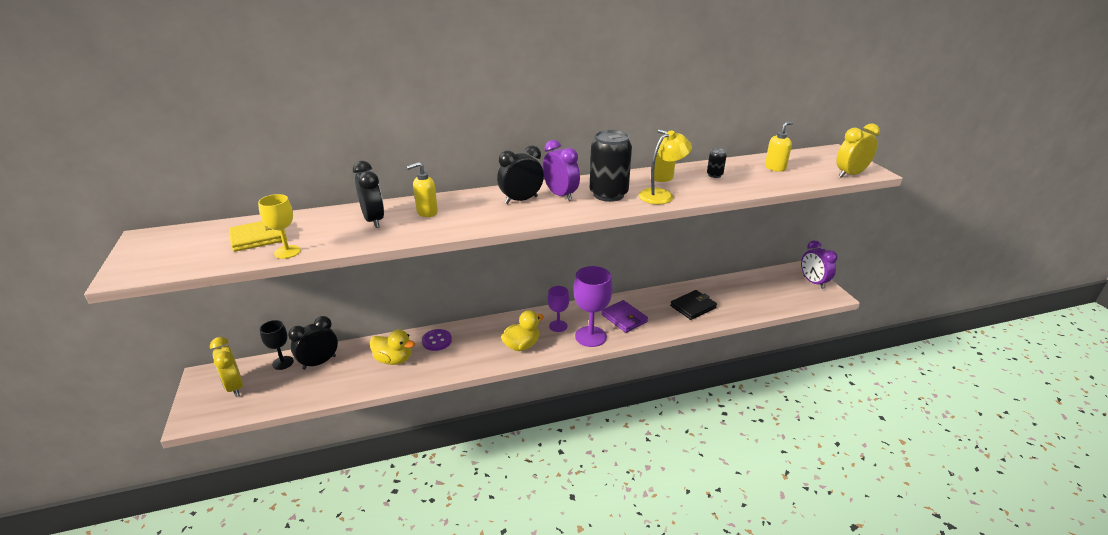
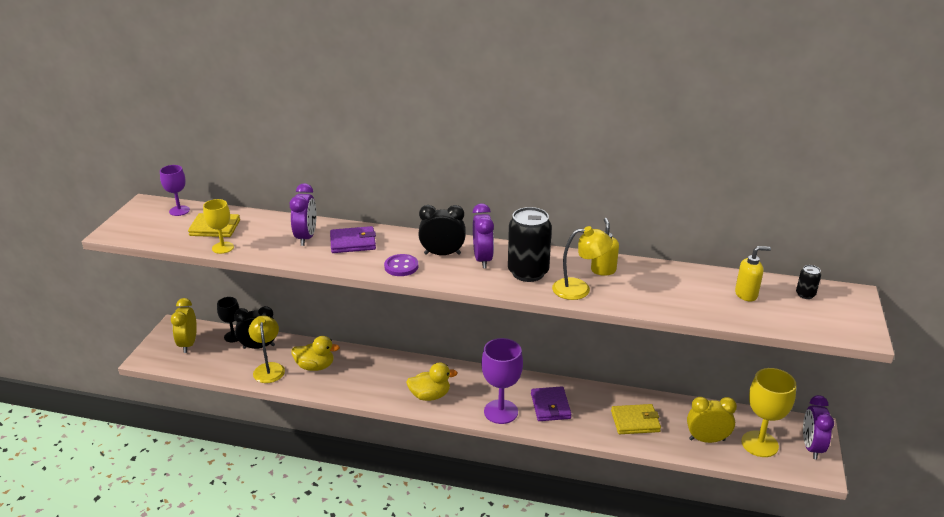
camera: 30 degrees right, 0 degrees up
(346, 378) = (269, 368): none -> yellow lamp
(374, 220) = (306, 237): black clock -> purple clock
(394, 359) = (315, 366): yellow duck -> yellow duck turned 45 degrees counterclockwise
(427, 212) = (353, 242): yellow soap dispenser -> purple wallet
(437, 341) = (362, 363): purple button -> purple button (401, 266)
(558, 326) = (479, 389): purple goblet -> purple goblet (179, 211)
(693, 307) = (635, 421): black wallet -> yellow wallet
(714, 175) = (664, 283): black can -> black can (805, 294)
(783, 292) = (759, 444): none -> yellow goblet
(850, 174) = (828, 330): yellow clock -> yellow clock (707, 439)

